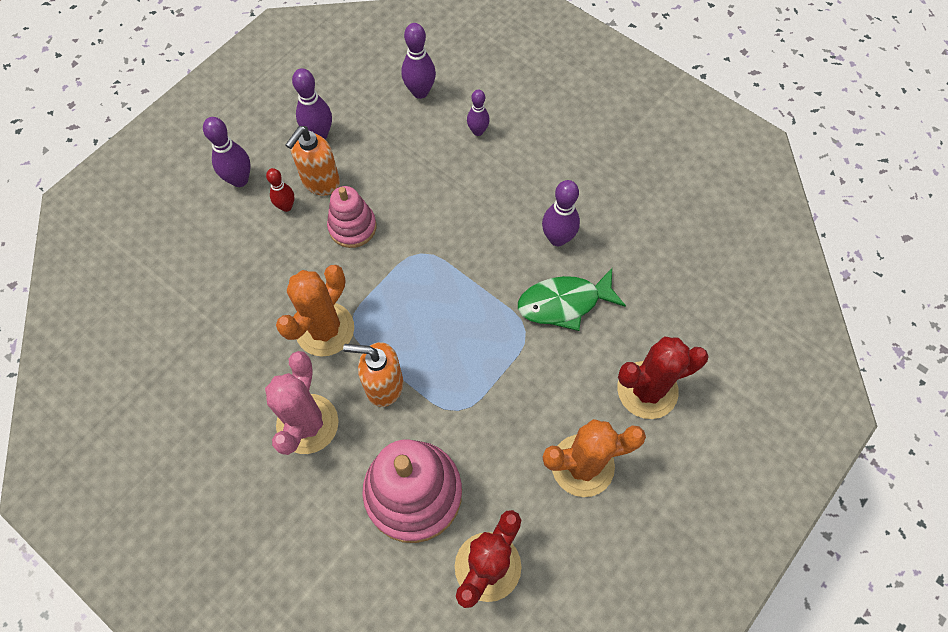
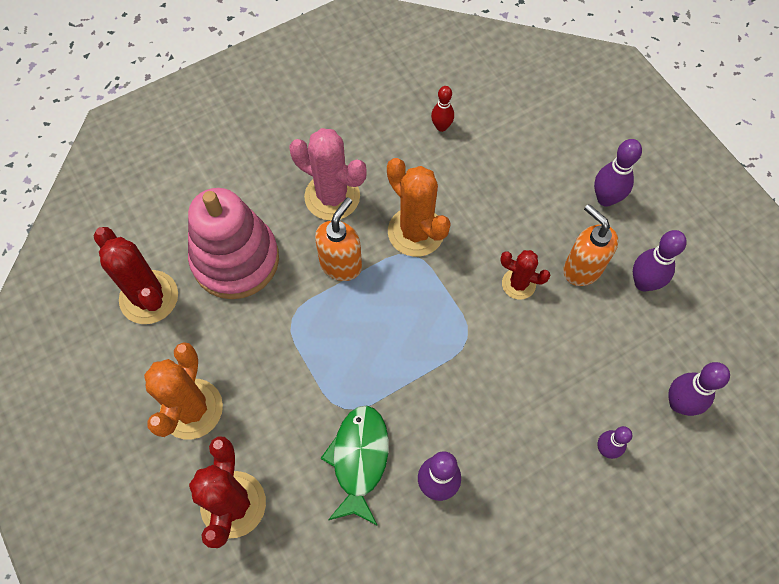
camera: 110 degrees right, 0 degrees up
(286, 206) = (561, 231): red bowling pin -> red bowling pin (441, 127)
(352, 227) = (518, 284): pink stacking toy -> red cactus

